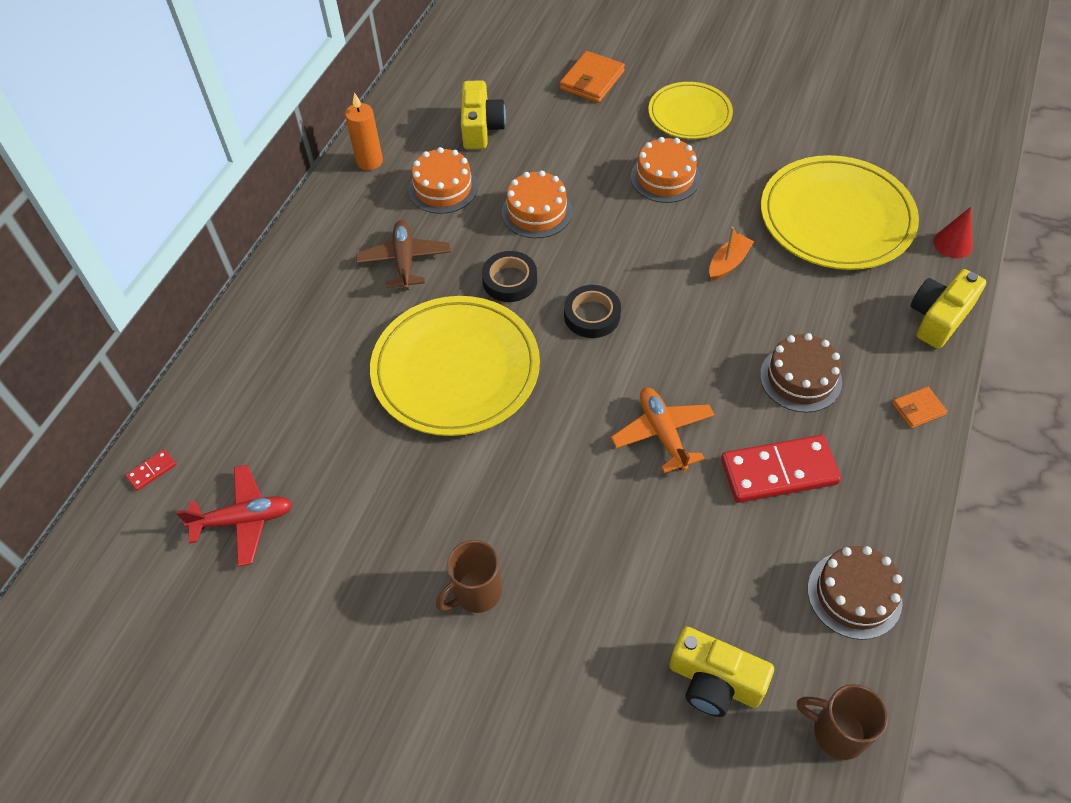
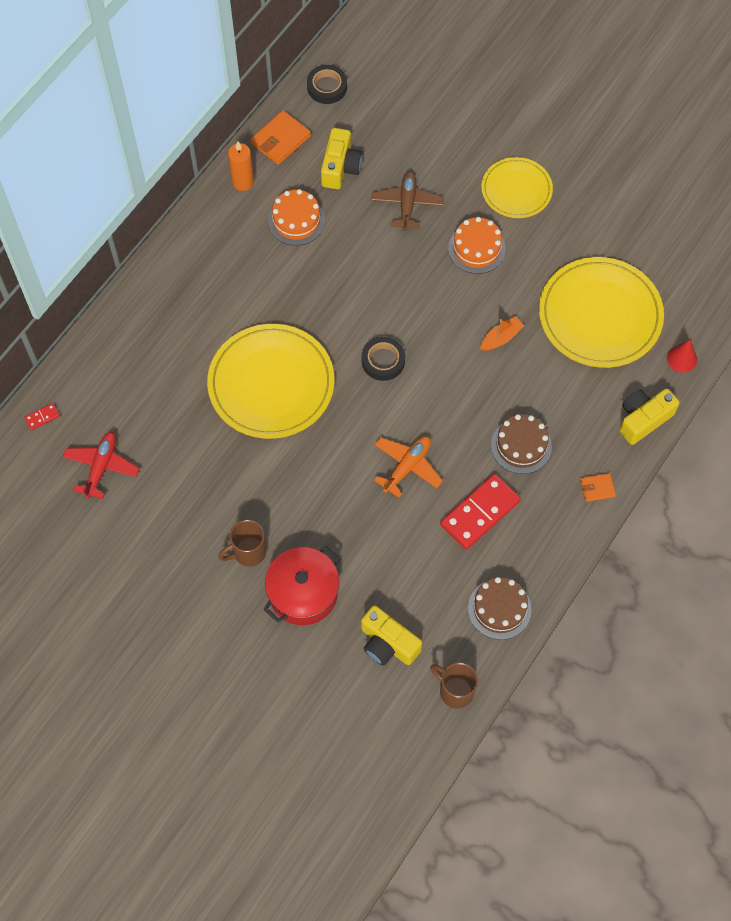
camera: 10 degrees right, 10 degrees up
(243, 520) = (101, 467): red plane -> red plane turned 75 degrees counterclockwise
(405, 261) = (252, 282): brown plane -> brown plane (407, 204)
(510, 280) = (329, 317): black tape -> black tape (327, 87)
(537, 211) = (365, 259): orange cake -> none
(569, 634) = (303, 593): none -> red pot
(592, 80) = (445, 137): orange wallet -> orange wallet (280, 140)
(663, 433) = (407, 467): orange plane -> orange plane turned 45 degrees clockwise
(779, 471) = (479, 513): red domino -> red domino turned 45 degrees counterclockwise

